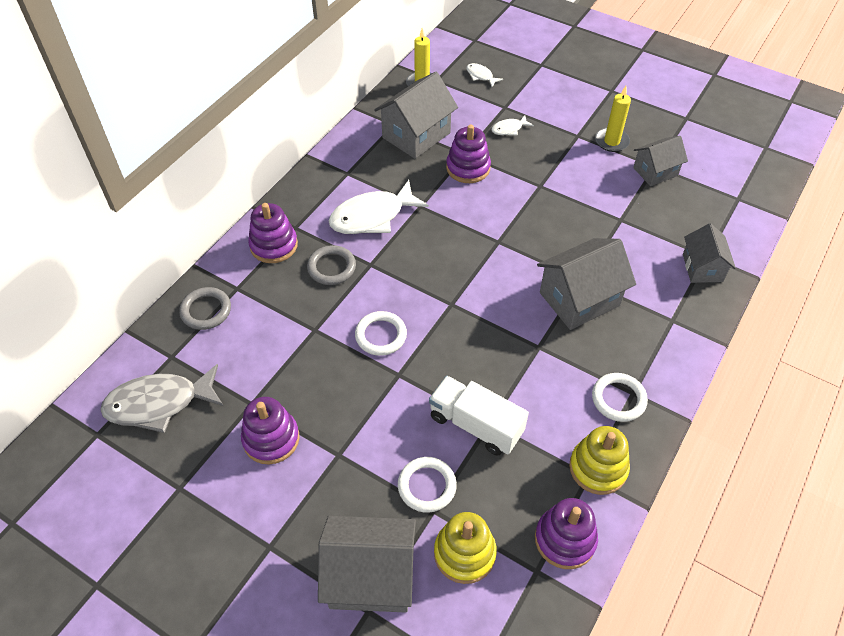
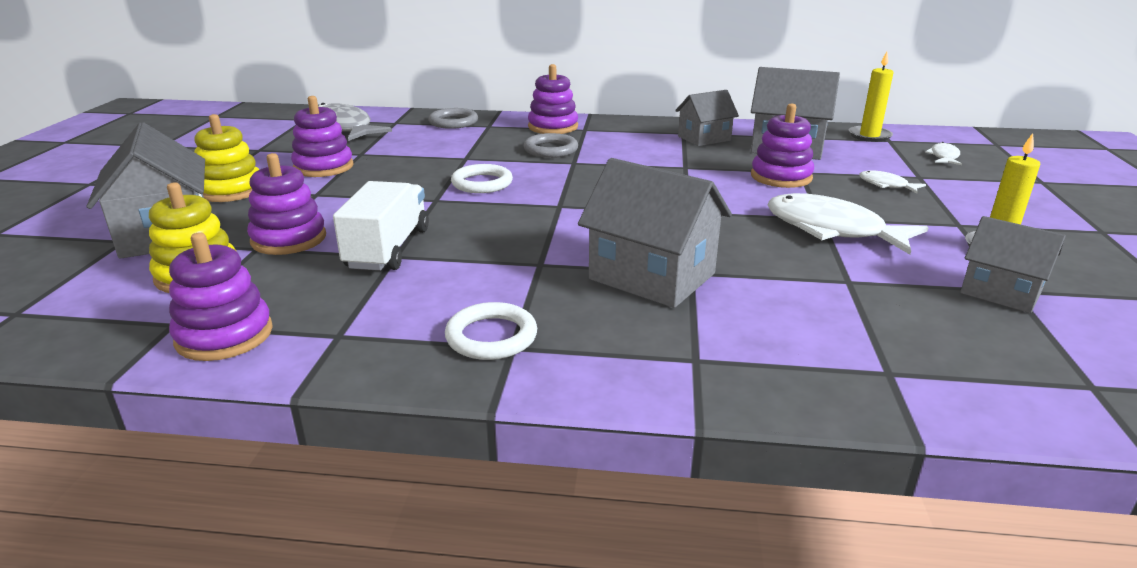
camera: 65 degrees right, 25 degrees down
(372, 216) = (639, 151): white fish -> white fish (832, 230)
(427, 486) = (289, 239): white ring -> purple stacking toy
(598, 468) = (354, 340): yellow stacking toy -> yellow stacking toy (231, 190)
(702, 268) = (853, 372): grey house -> grey house (704, 138)

